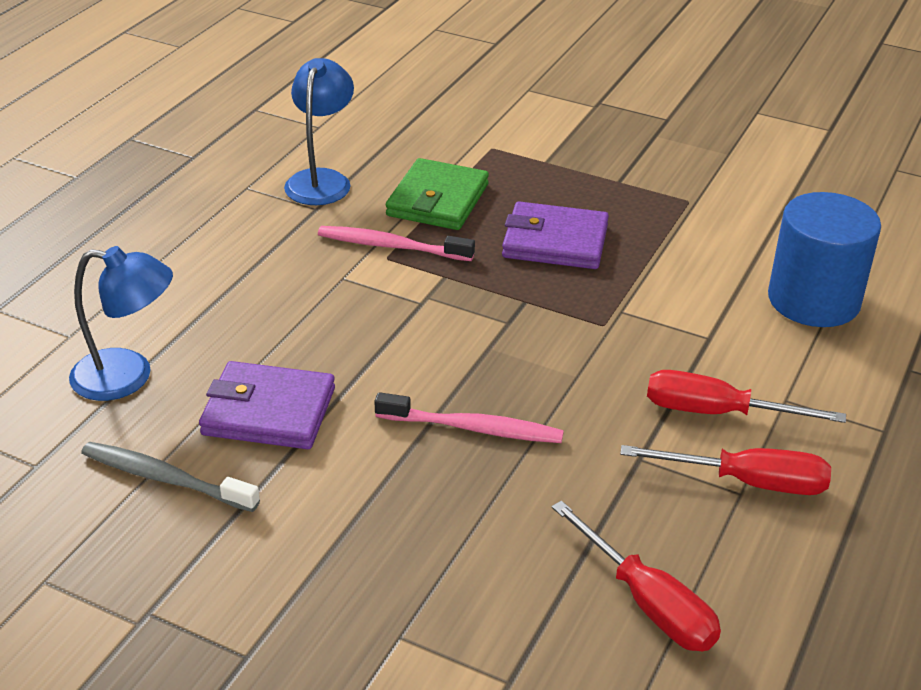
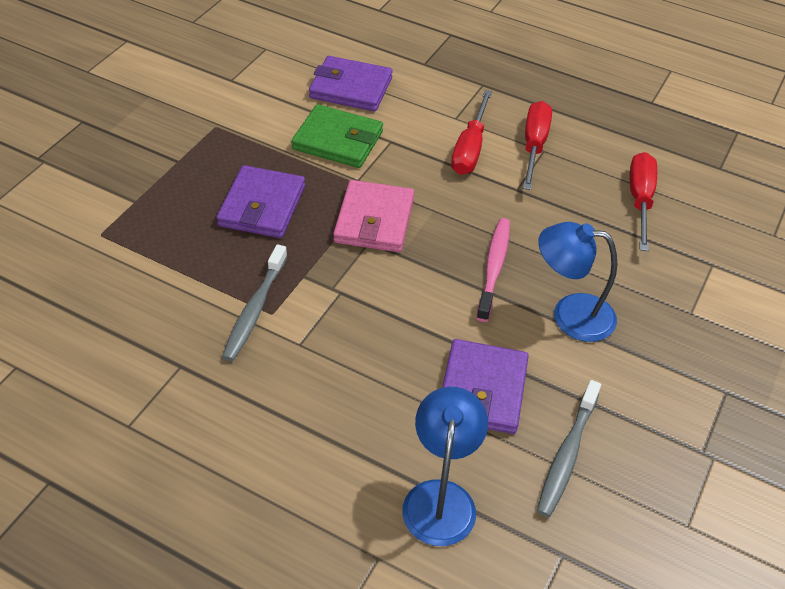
camera: 90 degrees left, 10 degrees up
(321, 180) = (128, 362): blue lamp -> blue lamp (570, 315)
(391, 246) = (255, 310): pink toothbrush -> grey toothbrush
(437, 200) = (184, 276): green wallet -> green wallet (338, 140)
(546, 325) = (374, 220): none -> pink wallet
(647, 602) = (640, 200): red screwdriver -> red screwdriver turned 45 degrees counterclockwise
(813, 300) = (351, 88): blue cylinder -> purple wallet

